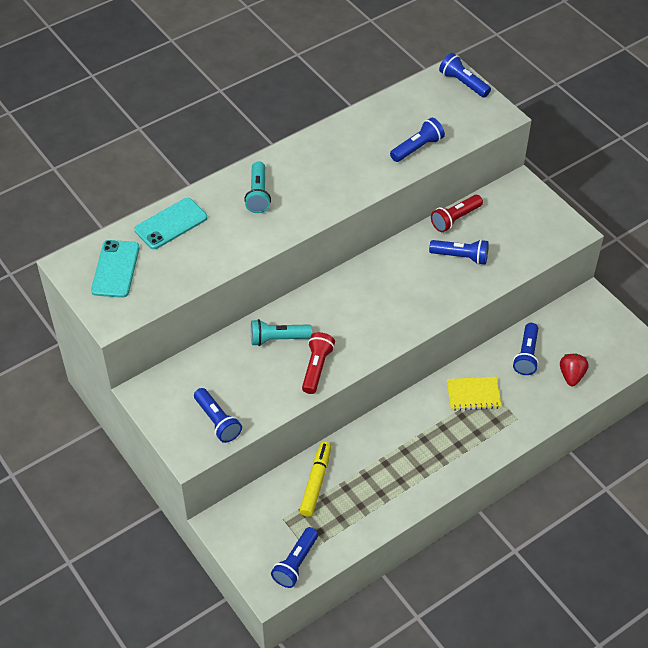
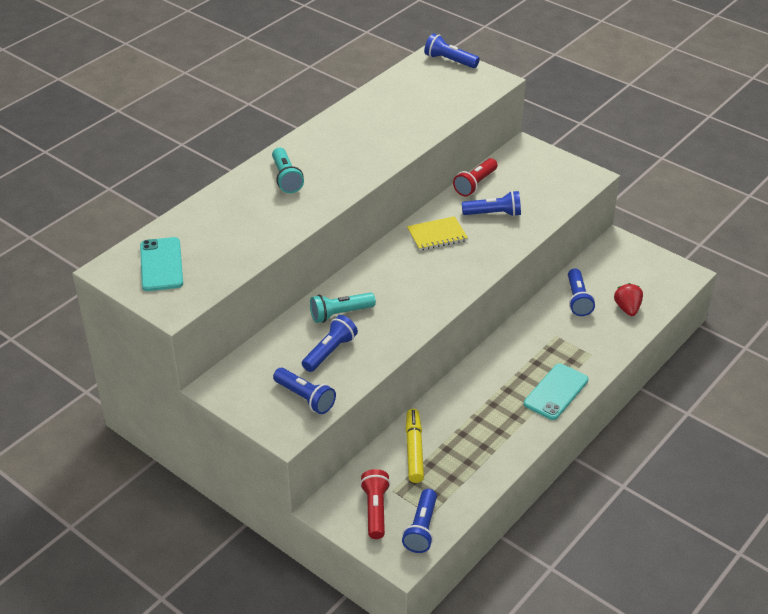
camera: 15 degrees left, 10 degrees down
(171, 224) = (205, 217): turquoise phone -> turquoise phone (556, 392)
(316, 368) = (389, 331): red flashlight -> red flashlight (375, 510)
(417, 148) = (428, 117): blue flashlight -> blue flashlight (330, 352)
(473, 395) = (540, 342): yellow notebook -> yellow notebook (437, 235)

